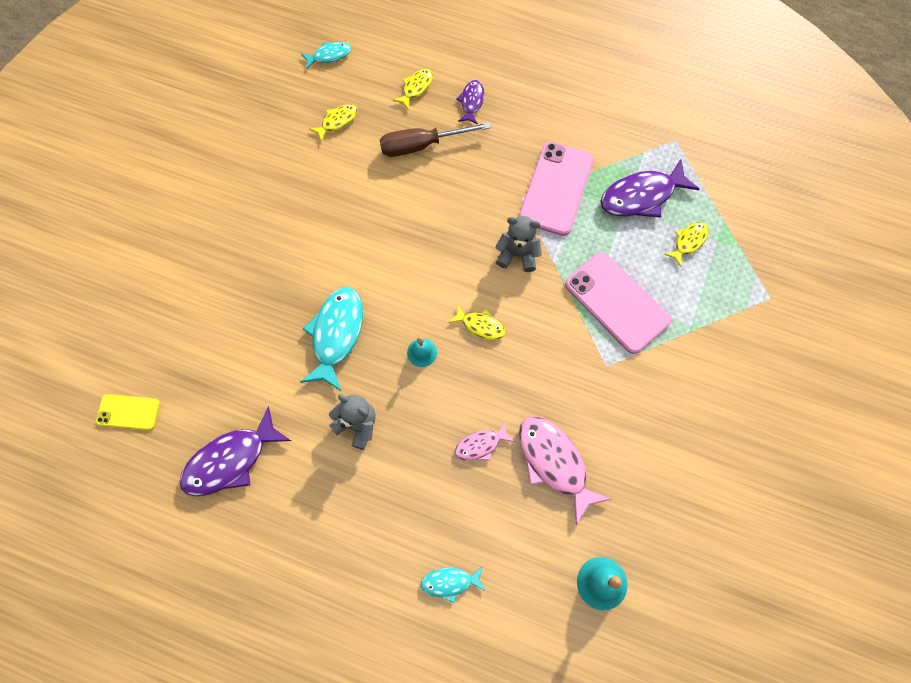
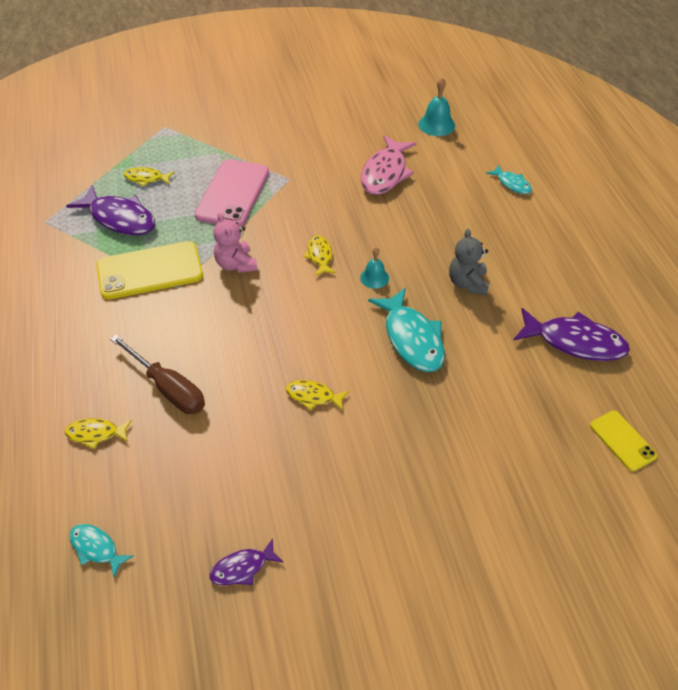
camera: 125 degrees left, 20 degrees down
(336, 334) = (412, 338): turquoise fish -> turquoise fish turned 90 degrees counterclockwise
(337, 121) = (187, 479): yellow fish -> yellow fish (313, 396)
(471, 102) = (86, 377): purple fish -> purple fish (242, 568)
(481, 445) = (410, 212): pink fish -> none
(517, 254) = (236, 264): grey teddy bear -> pink teddy bear
(556, 188) = (150, 271): pink phone -> yellow phone

